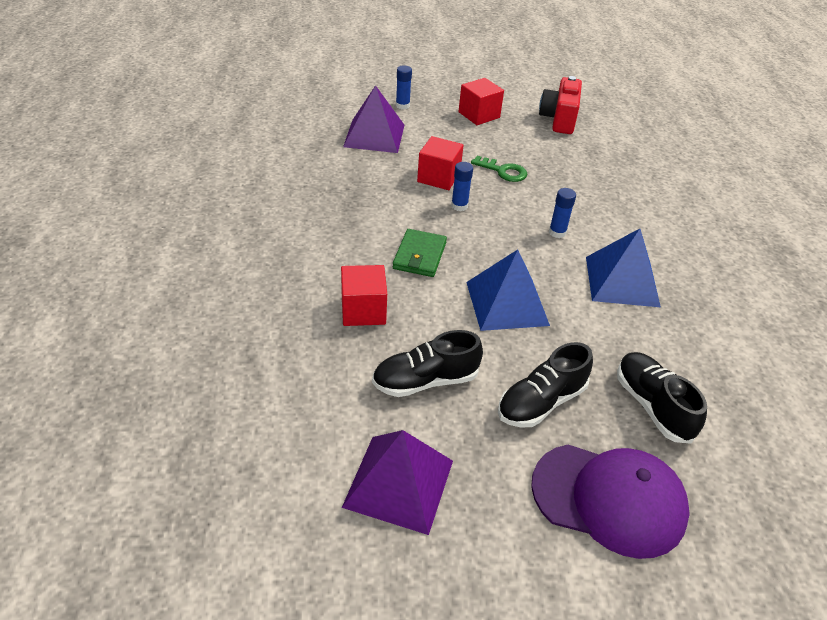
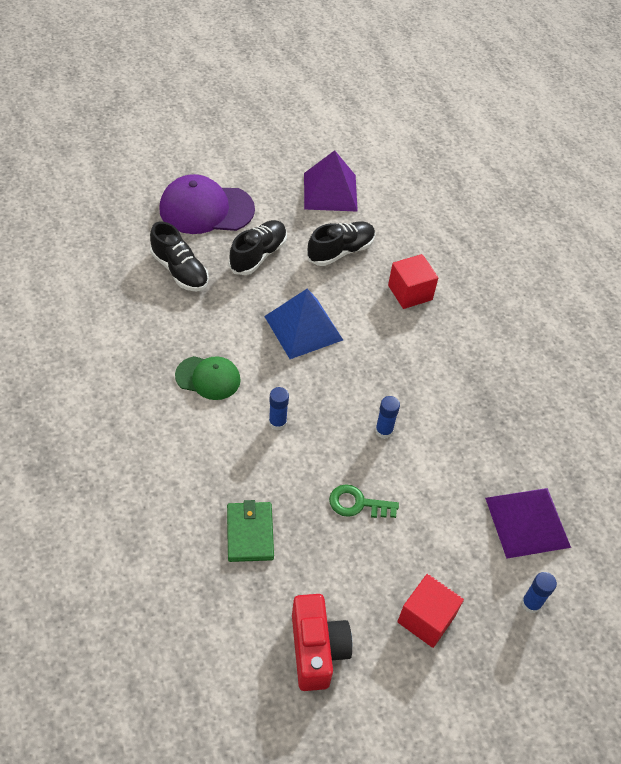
camera: 160 degrees right, 10 degrees up
(419, 256) = (393, 357): green wallet -> green wallet (250, 533)
(438, 177) = (422, 469): red cube -> none
(622, 281) = (208, 378): blue pyramid -> green cap

